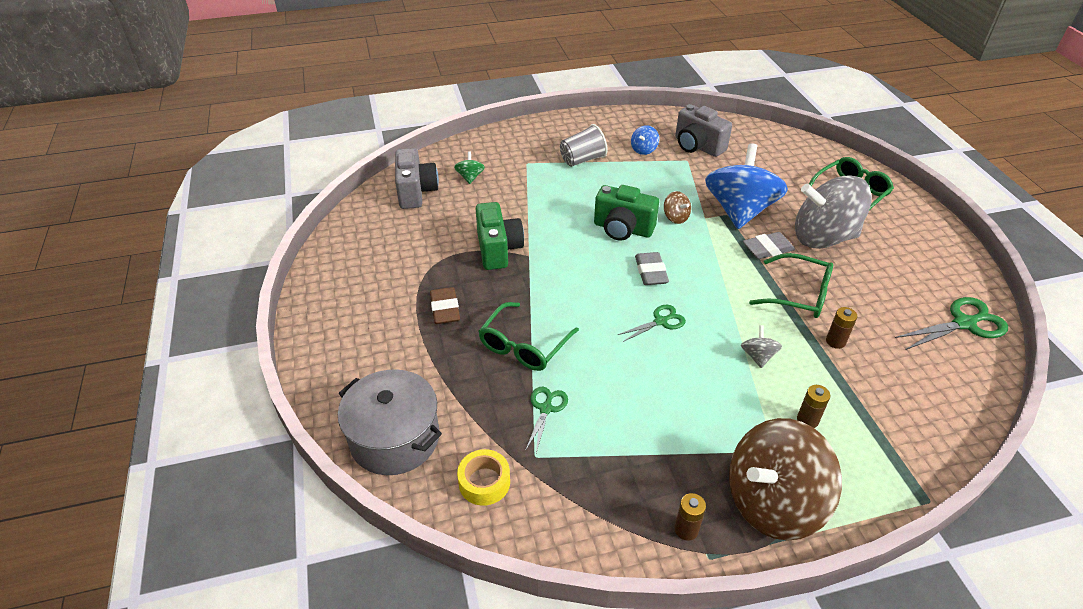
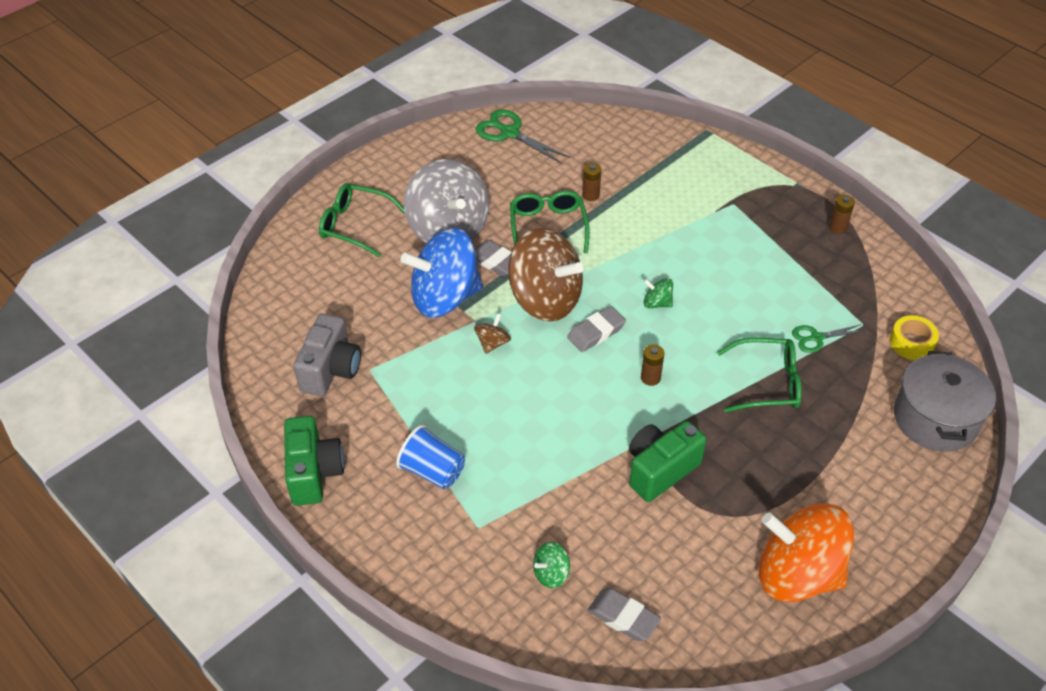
camera: 120 degrees left, 5 degrees up
(363, 274) = (797, 574): none -> orange spinning top
(416, 192) = (623, 617): grey camera -> grey eraser
(445, 309) = (778, 467): brown eraser -> none
(582, 160) = (432, 471): grey cup -> blue cup
(623, 229) = (544, 378): green camera -> green camera (314, 473)
(643, 150) = (370, 418): blue spinning top -> none
(661, 321) = (657, 303): green scissors -> green spinning top
(758, 356) = (646, 233): grey spinning top -> none
(773, 502) = (776, 194): brown spinning top -> brown spinning top (545, 300)
(807, 420) = (689, 193): brown battery -> brown battery (650, 378)

